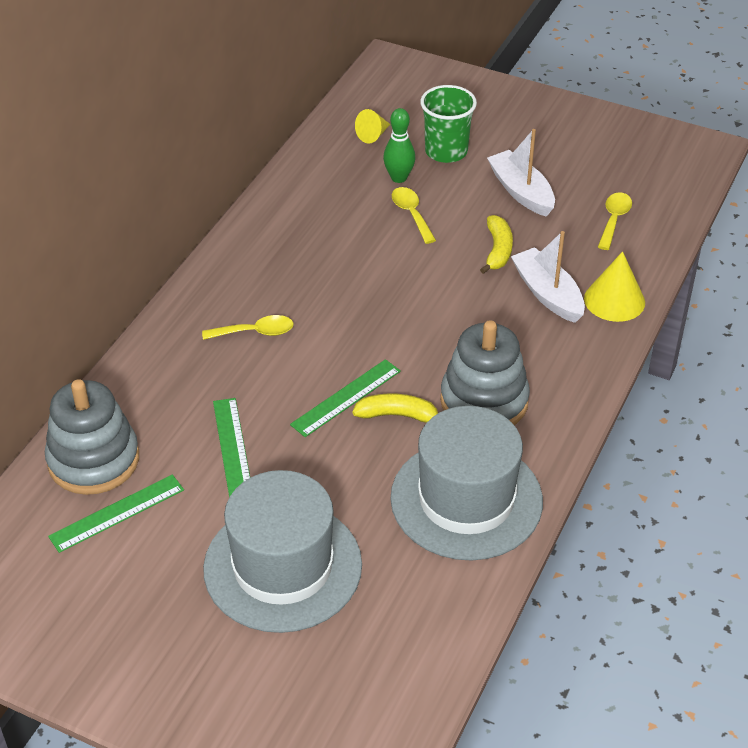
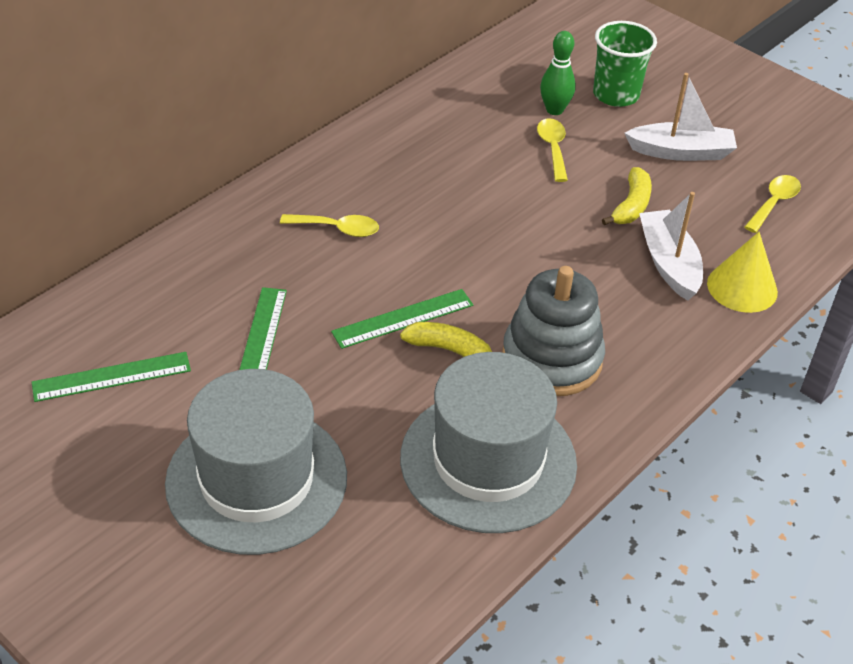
camera: 15 degrees right, 0 degrees up
(93, 460) = (114, 317): grey stacking toy -> none
(373, 135) = (545, 63): yellow cone -> none
(521, 192) = (681, 152): white boat -> white boat turned 105 degrees clockwise

